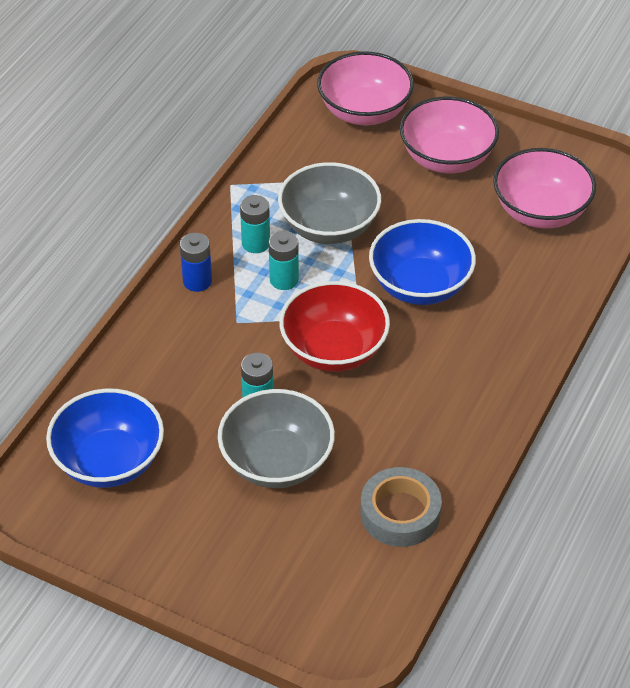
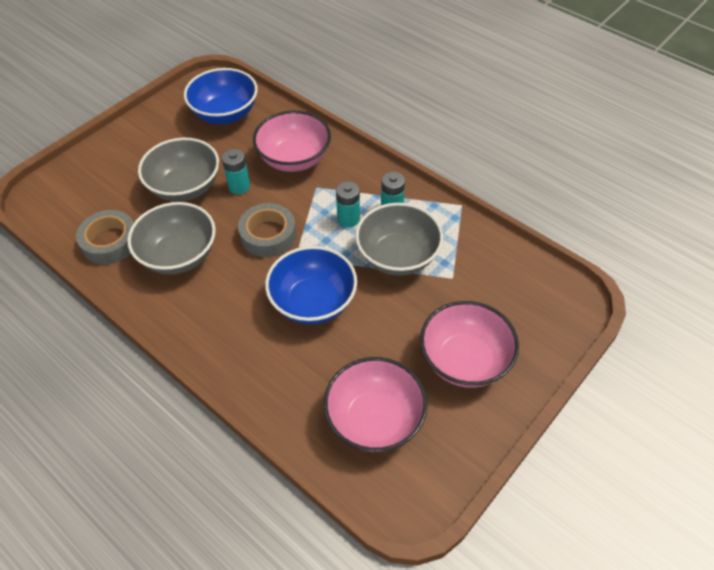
camera: 105 degrees right, 5 degrees up
(197, 281) = (362, 172): blue battery -> none
(334, 350) = (268, 235): red bowl -> grey tape
(364, 111) = (540, 310): pink bowl -> pink bowl (294, 159)
(397, 430) = (179, 255): none -> grey bowl

